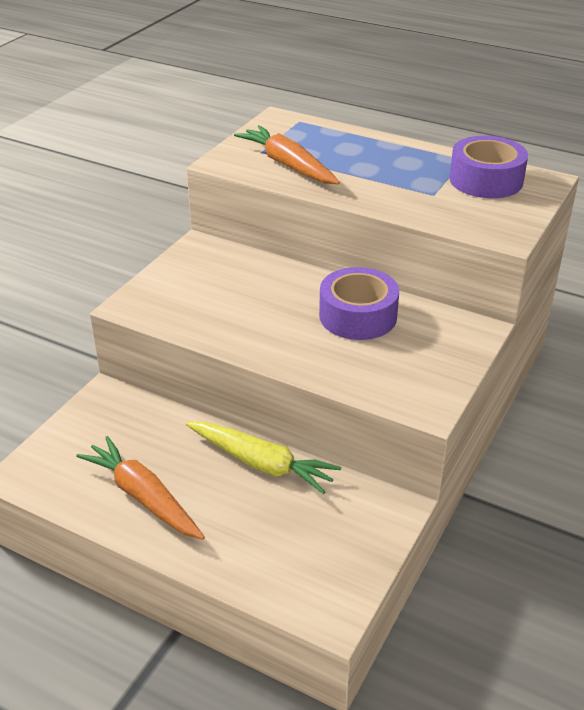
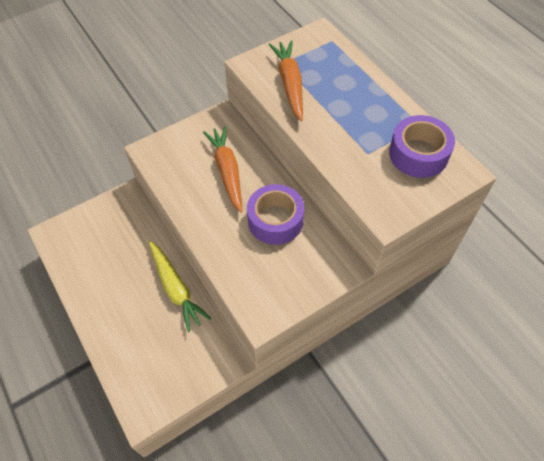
camera: 30 degrees right, 20 degrees up
(143, 497) = (100, 280): orange carrot -> orange carrot (227, 171)

